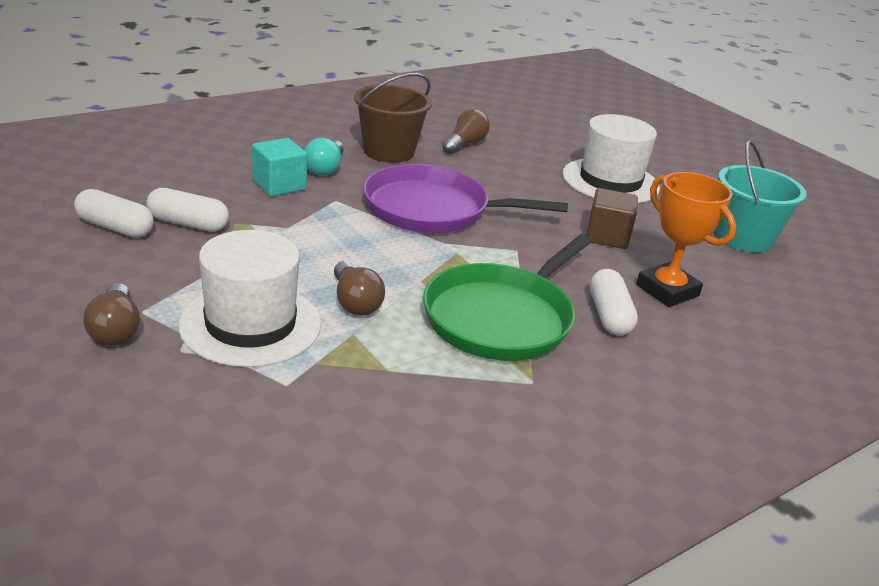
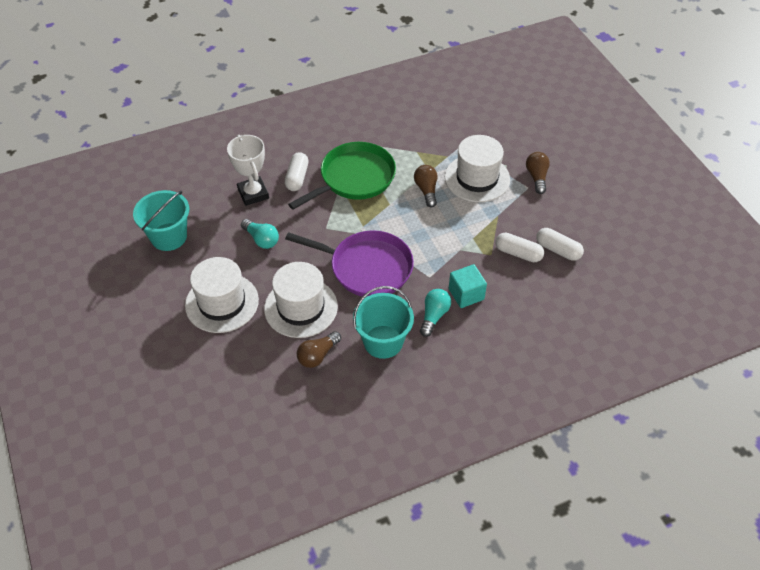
camera: 165 degrees left, 20 degrees up
(389, 151) = (383, 342): brown bucket -> turquoise bucket
(507, 176) = (301, 307): none -> white hat
(607, 236) = (261, 239): brown cube -> turquoise light bulb
(667, 290) = (253, 194): orange trophy -> white trophy

